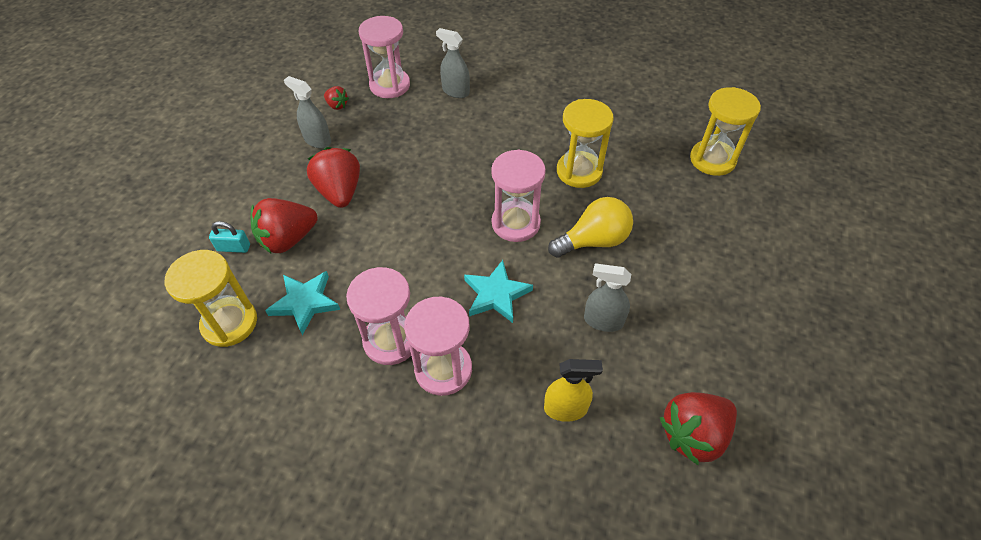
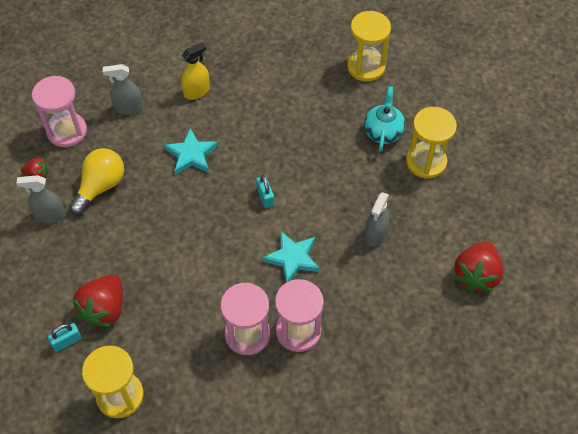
camera: 35 degrees left, 5 degrees up
(305, 302) = (162, 347): turquoise star -> turquoise star (191, 154)
(340, 192) = (110, 248): red strawberry -> none
(515, 223) = (265, 197): pink hourglass -> turquoise padlock
(565, 408) = (393, 307): yellow spray bottle -> yellow spray bottle (197, 91)
(579, 171) = (279, 128): yellow hourglass -> yellow hourglass (426, 162)
(593, 241) = (329, 179): yellow light bulb -> yellow light bulb (101, 186)
(603, 321) = (375, 234): grey spray bottle -> grey spray bottle turned 45 degrees counterclockwise
(687, 226) = (383, 132): none -> turquoise teapot

